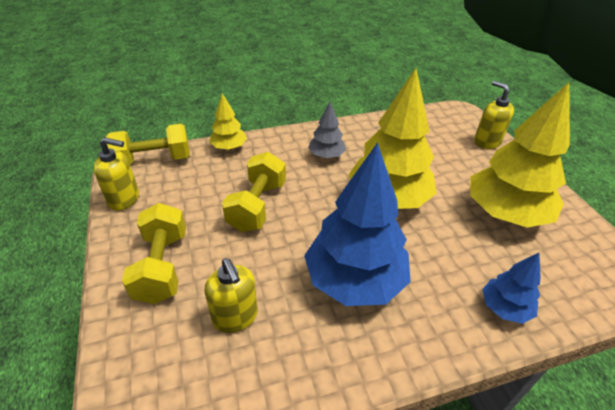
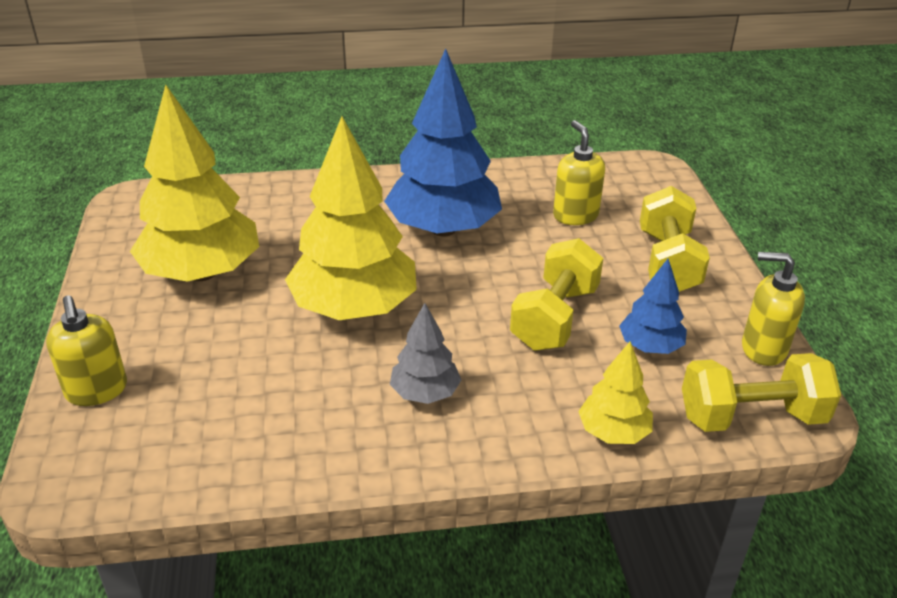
camera: 170 degrees left, 5 degrees down
(504, 308) = (299, 195): blue tree -> blue tree (650, 346)

